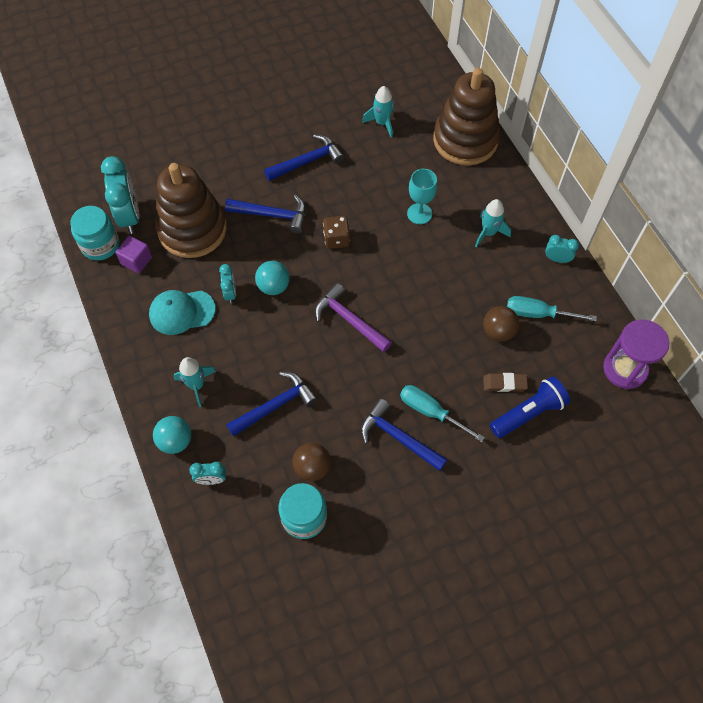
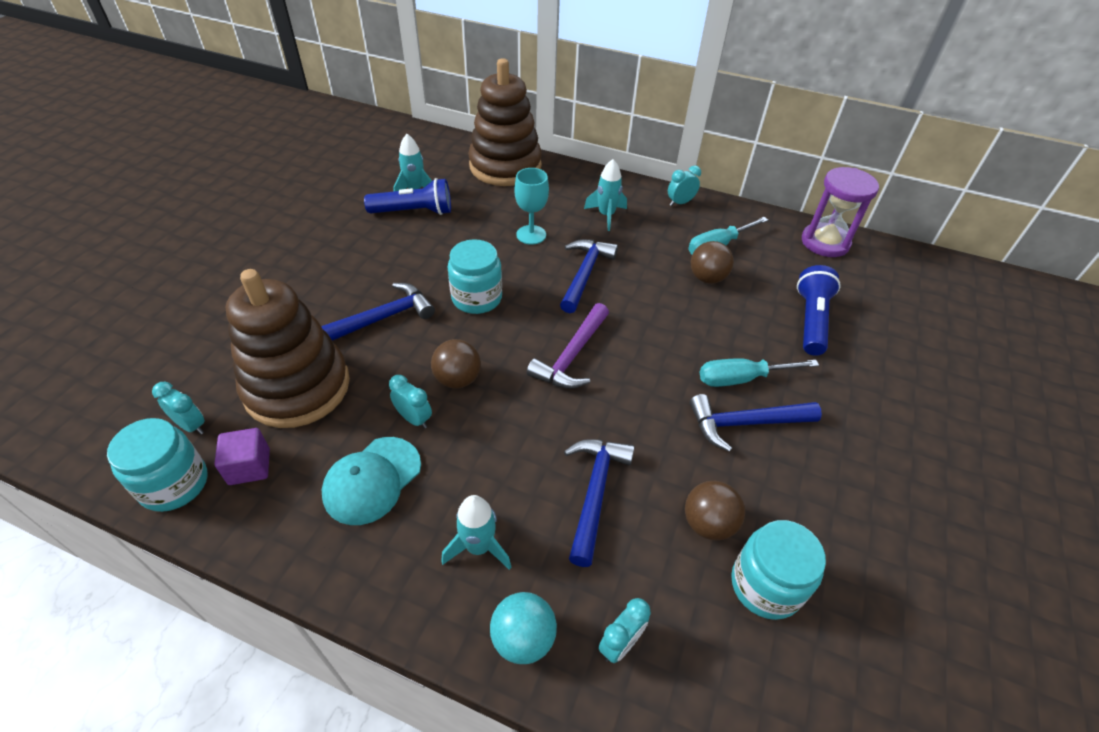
camera: 45 degrees left, 15 degrees down
(129, 216) = (191, 425): turquoise clock -> turquoise clock, size x0.52
(273, 286) = (457, 379): turquoise ball -> brown ball
(307, 161) = (372, 254): blue hammer -> blue hammer (584, 274)
(336, 239) = (476, 298): brown dice -> turquoise jar
(349, 320) = (572, 356): purple hammer -> purple hammer turned 60 degrees counterclockwise
(364, 142) = (414, 212): none -> blue flashlight
(504, 383) = (764, 312): brown eraser -> none

